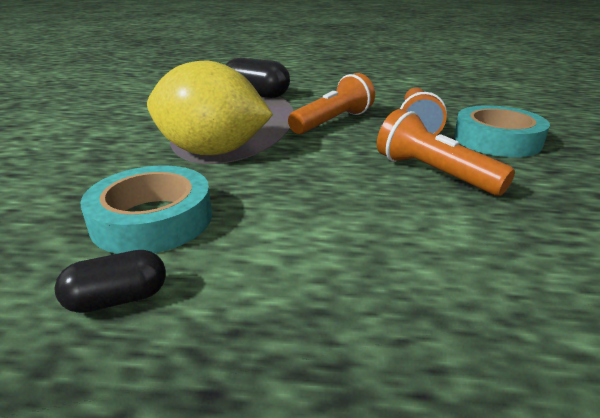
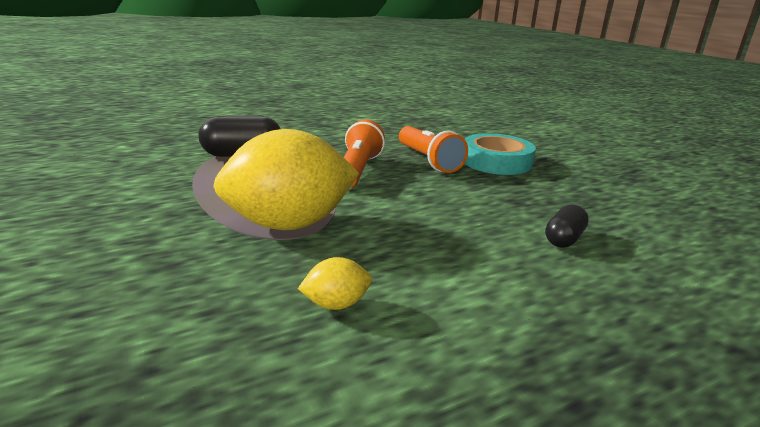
camera: 35 degrees left, 5 degrees down
(118, 299) = (417, 379): black capsule -> black capsule (563, 239)
(152, 219) = (336, 304): turquoise tape -> yellow lemon
(433, 173) = (491, 198): orange flashlight -> none

